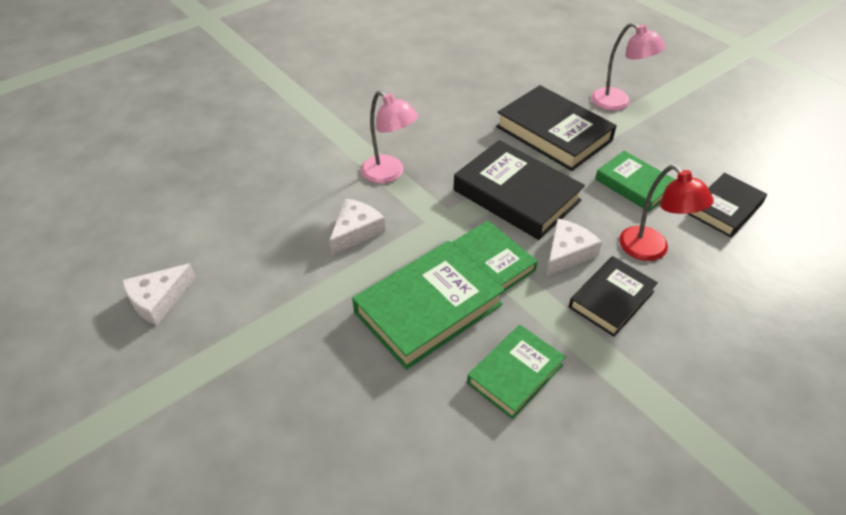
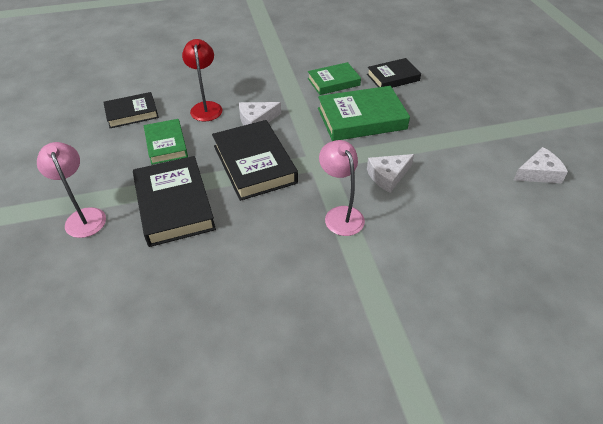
camera: 155 degrees left, 0 degrees up
(492, 261) = (305, 130): green book -> none
(611, 299) = (255, 94): black book -> black book (393, 77)

